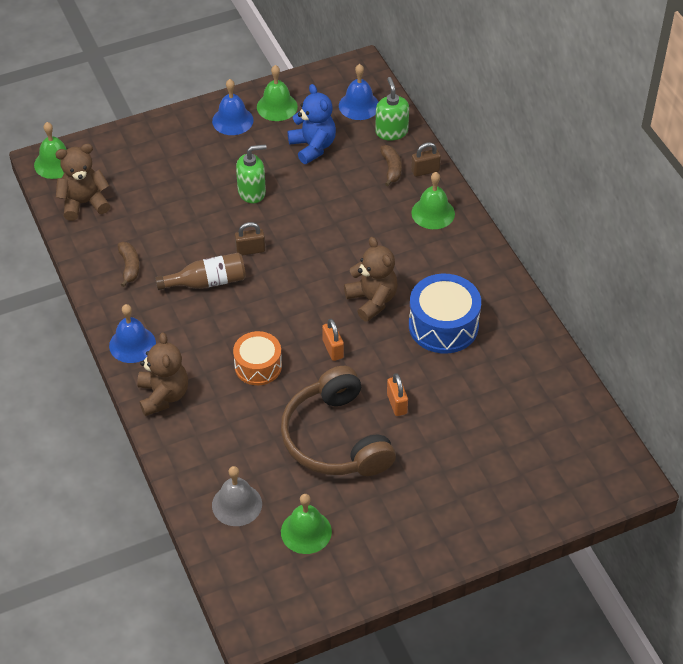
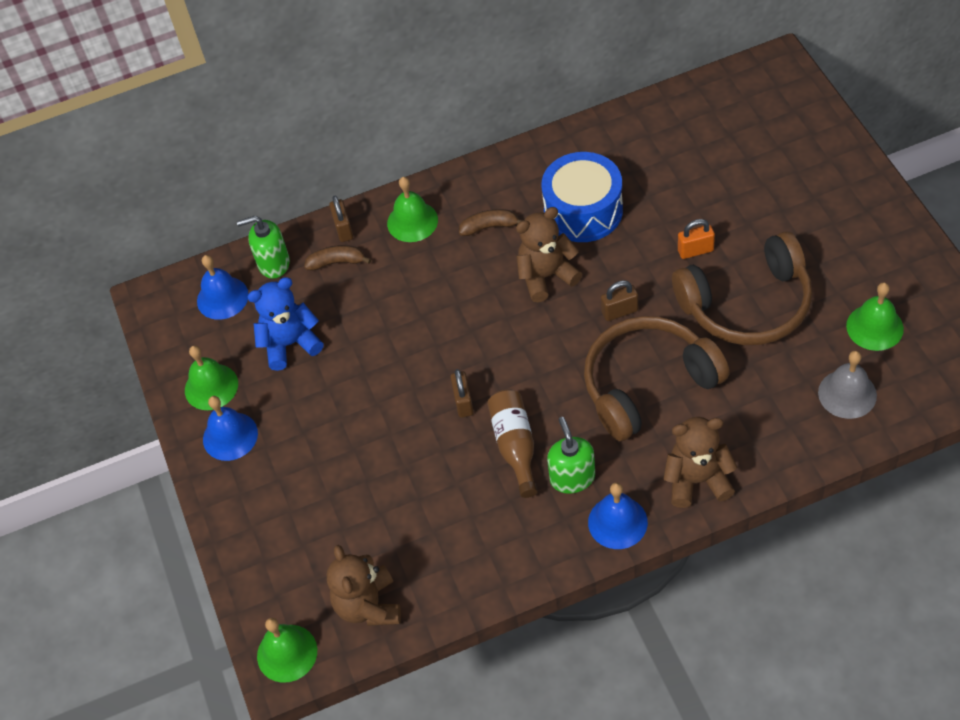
camera: 80 degrees left, 5 degrees up
(129, 267) = (487, 537): brown banana -> brown banana (489, 227)
(252, 192) = (363, 406): green soap dispenser -> green soap dispenser (572, 477)
(258, 366) = (647, 384): orange drum -> brown headphones
(333, 349) = (619, 311): orange padlock -> brown padlock

